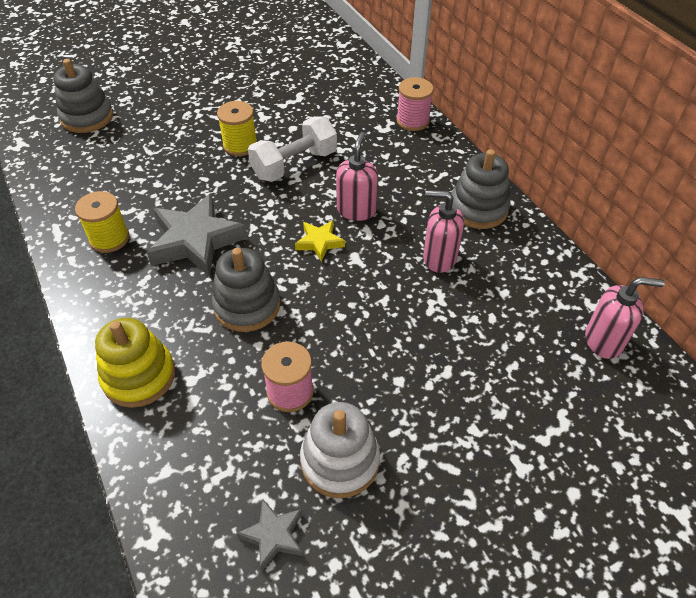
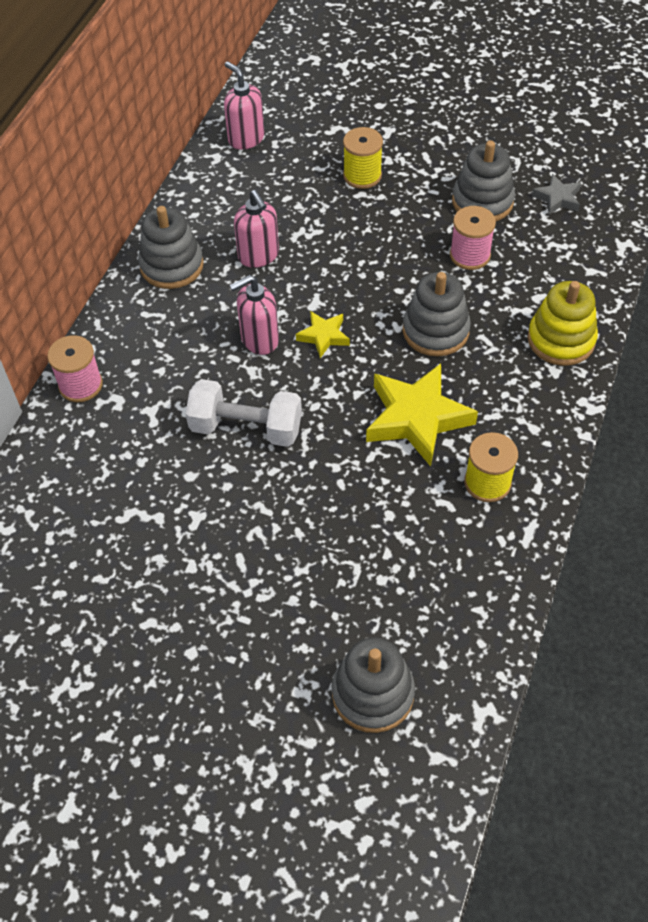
camera: 130 degrees left, 5 degrees up
(196, 241) = (417, 418): grey star -> yellow star
(240, 145) = (264, 496): yellow spool -> yellow spool (362, 175)
(340, 461) = (482, 202): white stacking toy -> grey stacking toy

